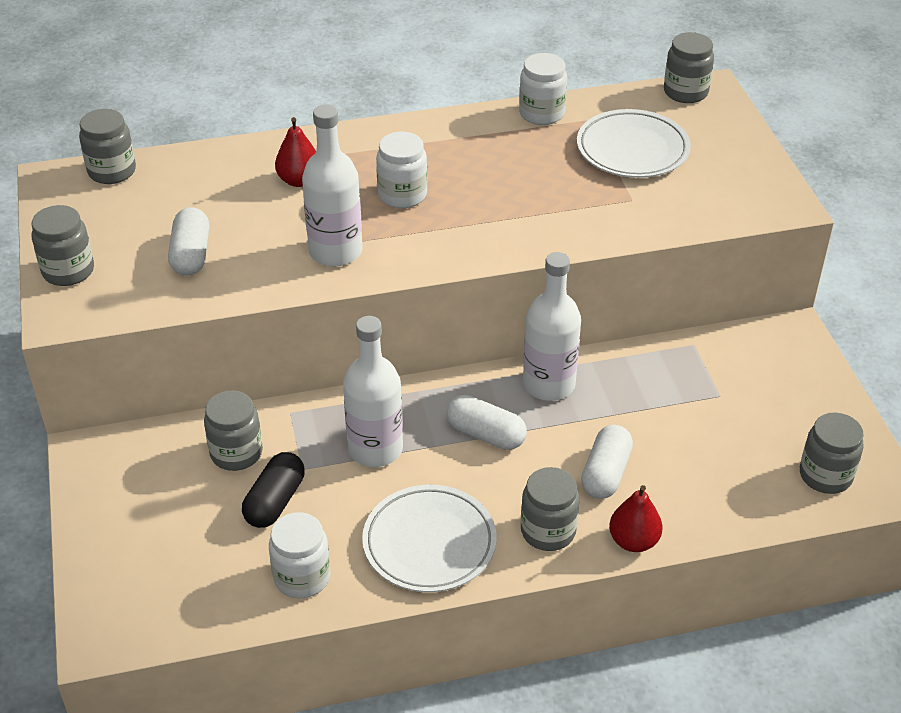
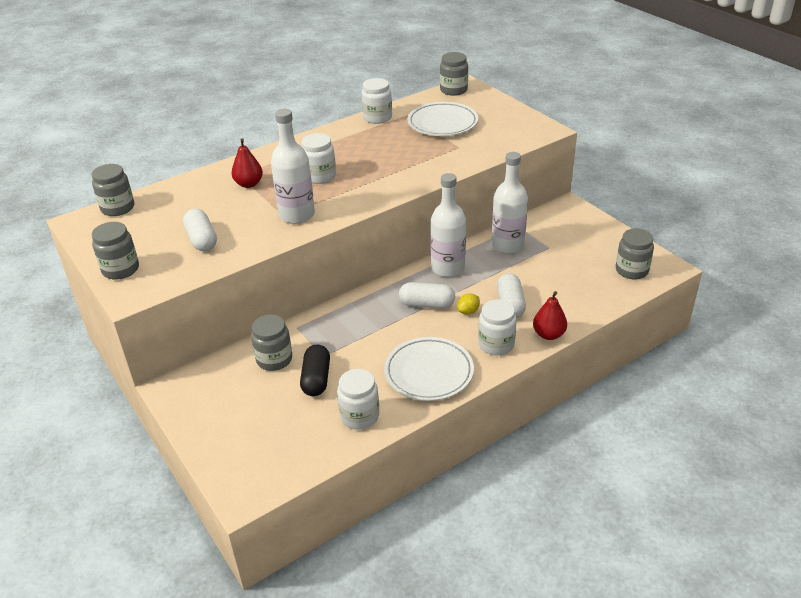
camera: 20 degrees left, 5 degrees down
(375, 449) = (363, 331): white bottle -> white bottle (507, 245)
(538, 465) = (468, 311): none -> yellow lemon
(548, 531) = (496, 344): grey jar -> white jar

